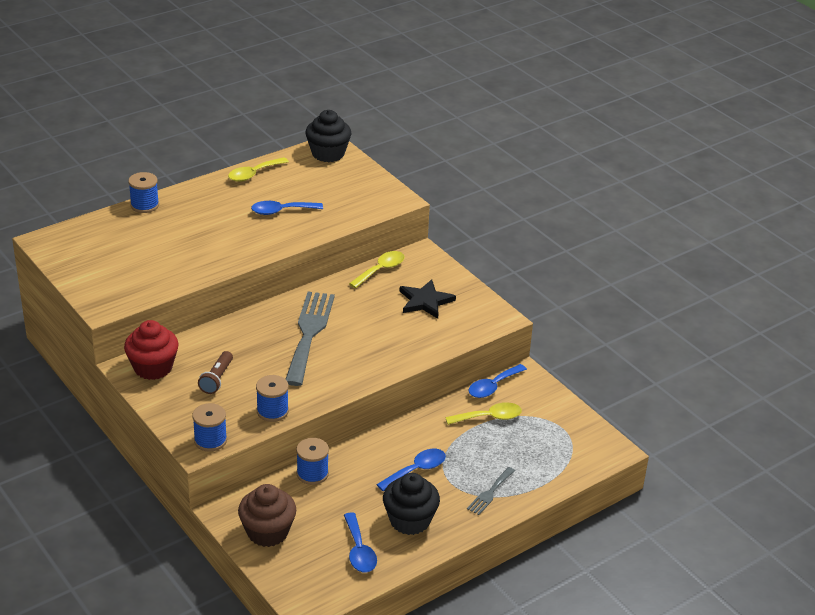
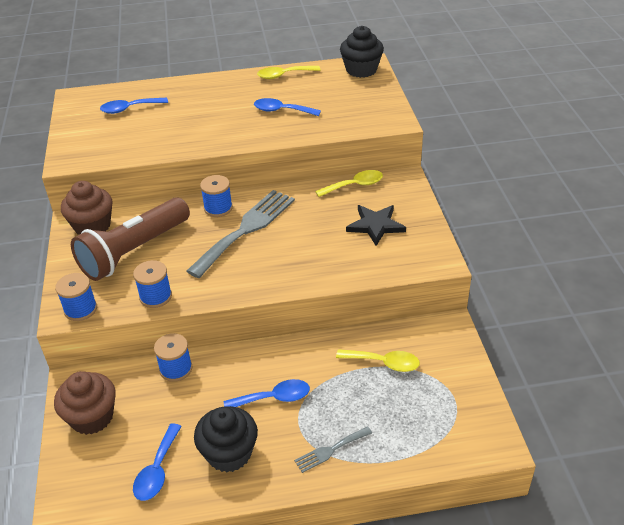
camera: 30 degrees right, 5 degrees up
(144, 205) = (175, 84): blue spool -> blue spool (218, 208)
(153, 367) = (92, 226): red cupcake -> brown cupcake
(217, 379) = (134, 251): brown flashlight -> brown flashlight, size x2.23
(493, 386) = (408, 330): blue spoon -> blue spoon (129, 109)

